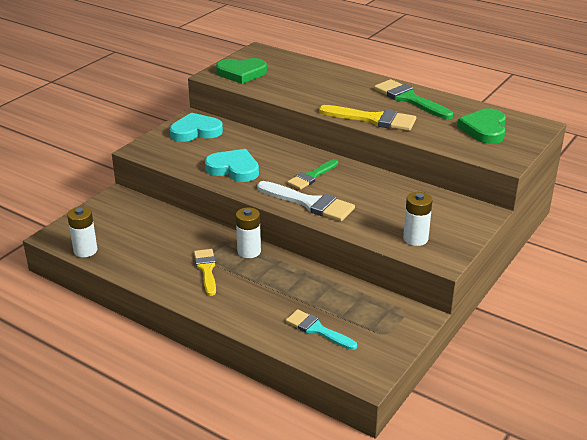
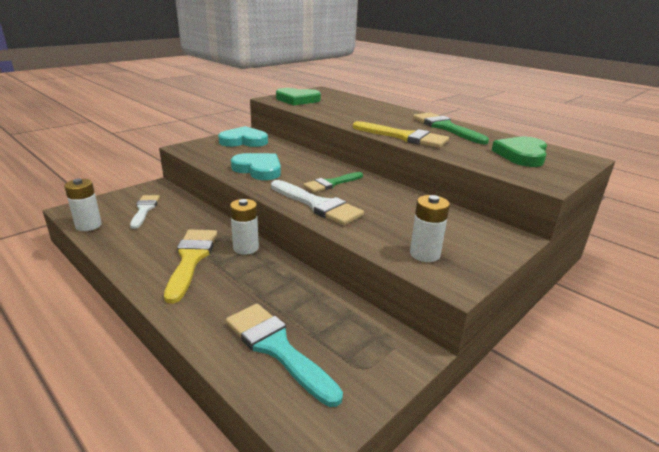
camera: 10 degrees right, 5 degrees down
(126, 225) = (144, 210): none -> white brush
(206, 269) = (191, 259): yellow brush -> yellow brush, size x1.52
(317, 330) = (277, 348): turquoise brush -> turquoise brush, size x1.52

